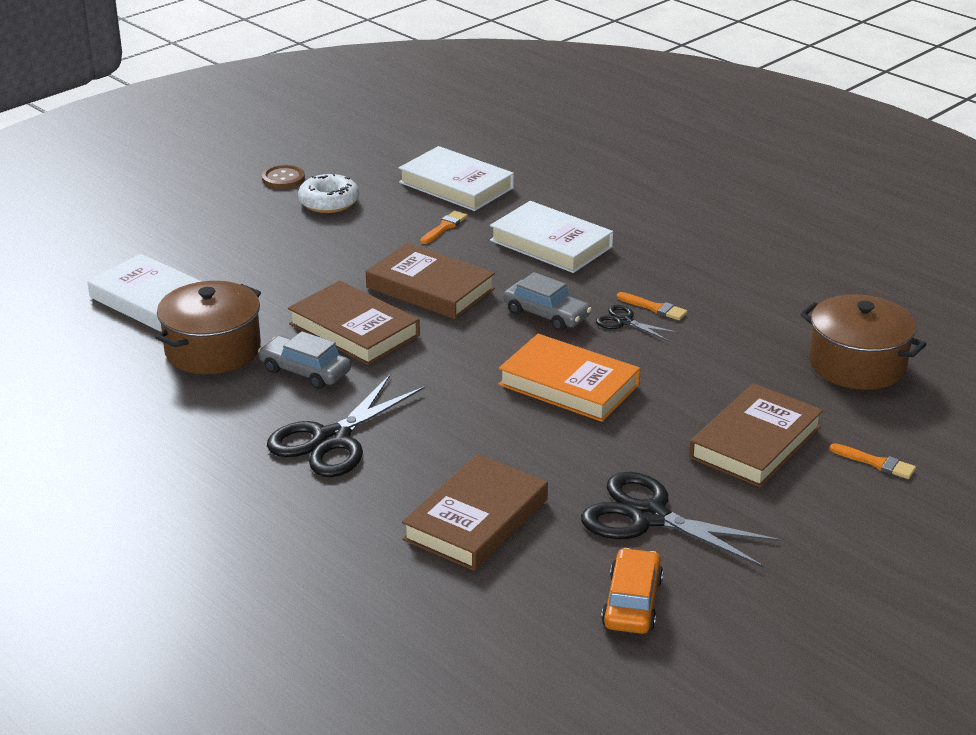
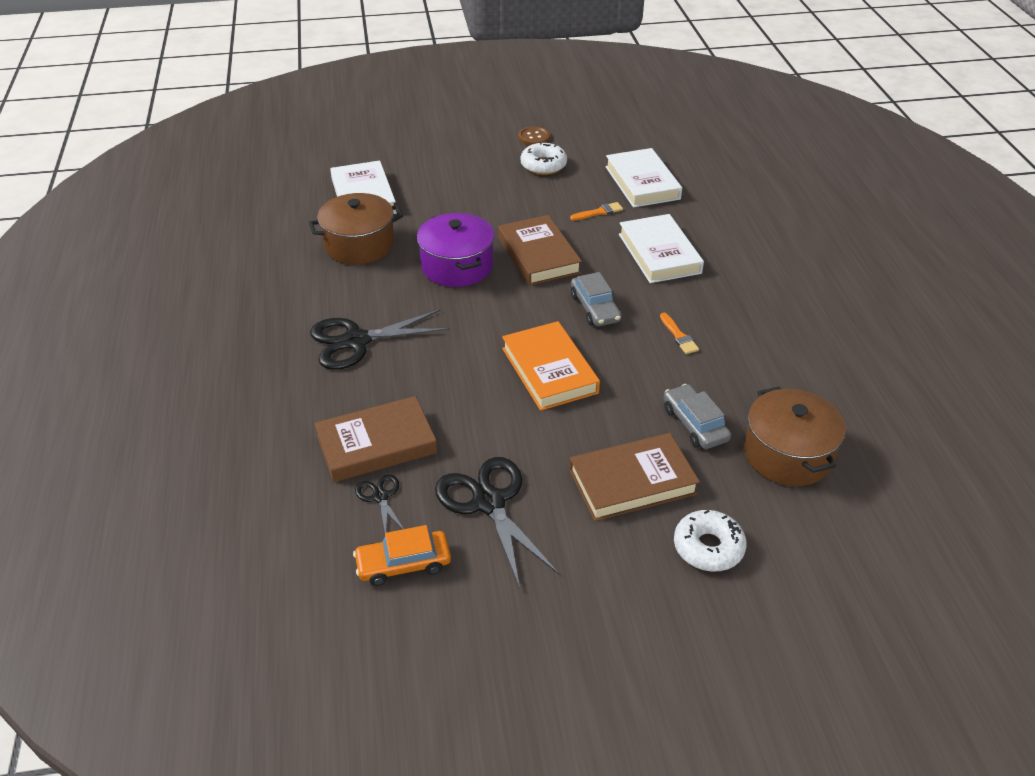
camera: 35 degrees right, 10 degrees up
(305, 371) = (395, 284): grey car -> grey car (695, 424)
(354, 330) = (457, 266): brown book -> purple pot
(624, 322) = (644, 337): black scissors -> black scissors (380, 497)
(632, 602) = (403, 564): orange car -> orange car turned 150 degrees counterclockwise
(876, 463) = (708, 547): orange brush -> white donut

